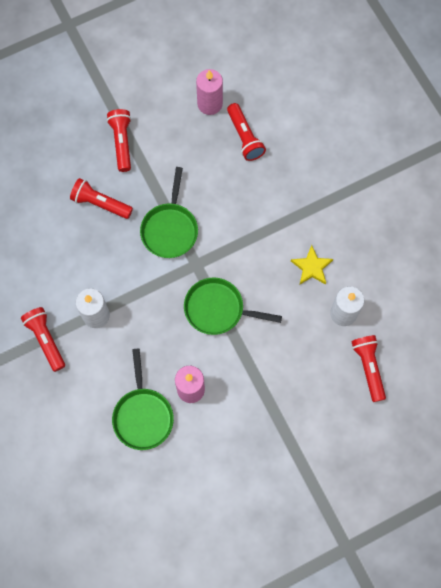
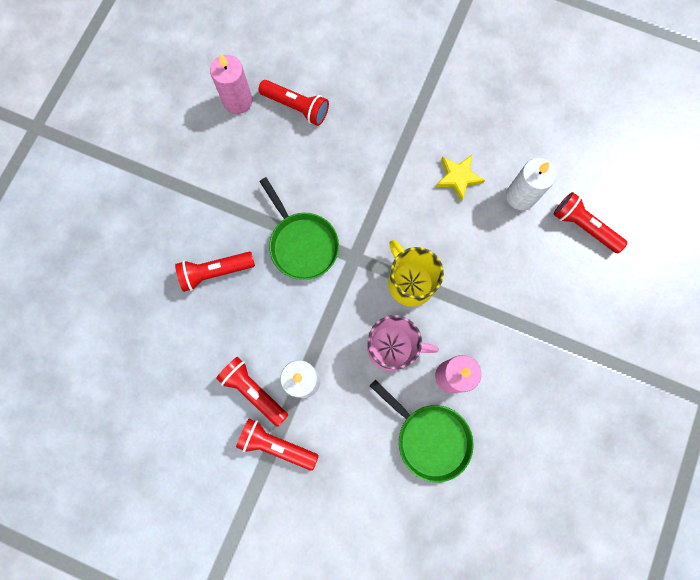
camera: 40 degrees left, 5 degrees up
(122, 143) = (186, 199): red flashlight -> red flashlight (254, 391)
(170, 341) = (392, 347): none -> pink mug
(218, 309) = (410, 282): green pan -> yellow mug

